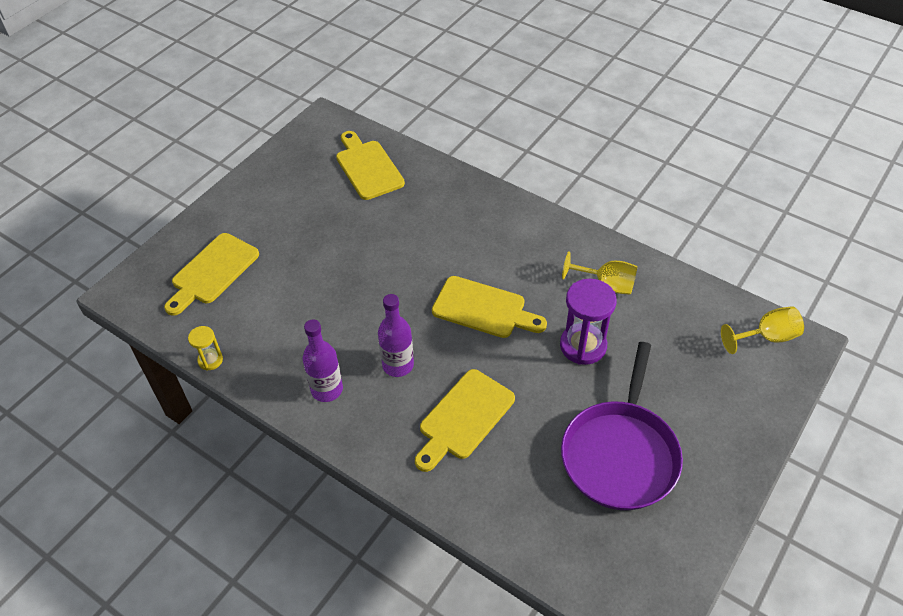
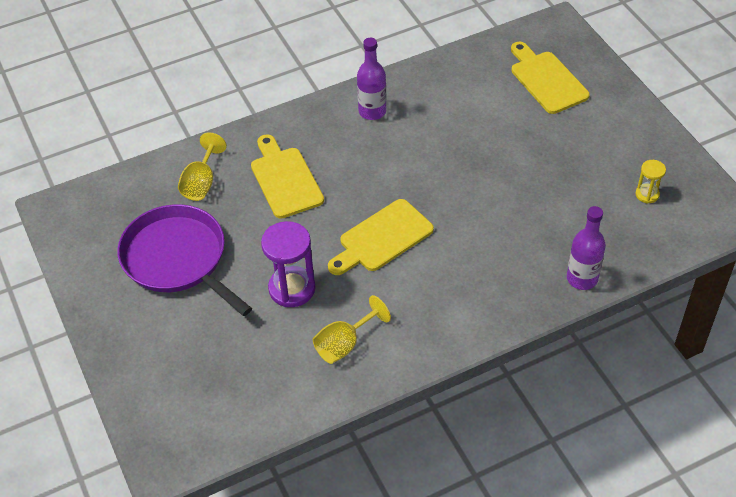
camera: 120 degrees right, 0 degrees up
(210, 360) = (449, 57): yellow hourglass -> yellow hourglass (647, 194)
(368, 167) = (628, 226): yellow cutting board -> none
(398, 365) = (364, 160): purple bottle -> purple bottle (582, 278)
(766, 337) = (193, 437): yellow goblet -> yellow goblet (201, 183)

